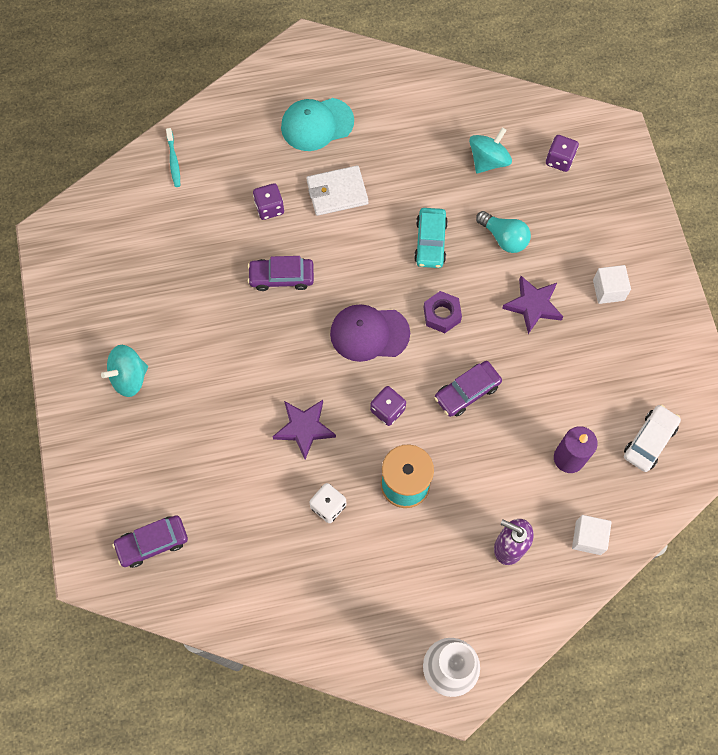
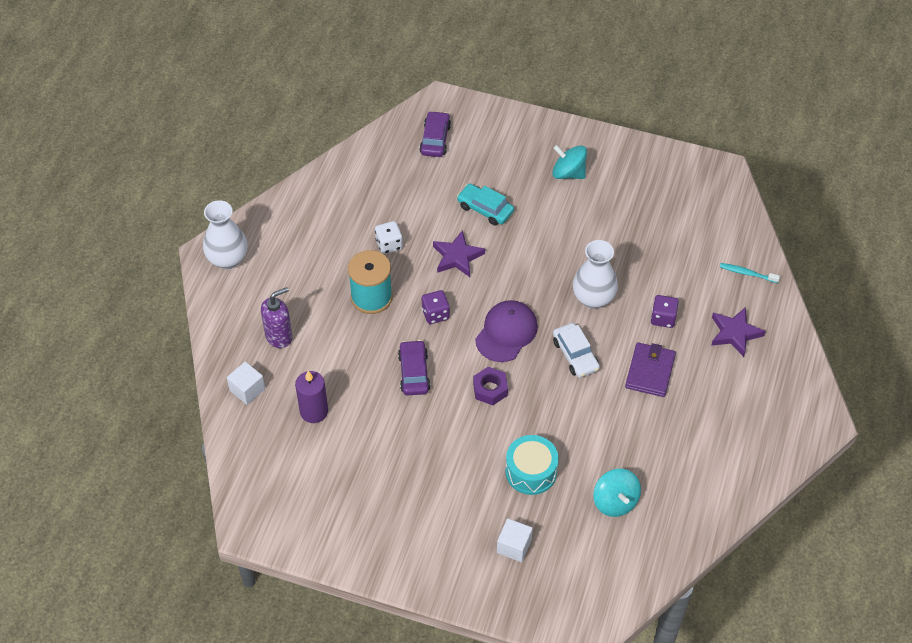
camera: 120 degrees right, 15 degrees down
(129, 377) = (568, 173): turquoise spinning top -> turquoise spinning top turned 60 degrees counterclockwise
(281, 277) = (593, 298): purple car -> white vase
(317, 124) = (728, 389): turquoise cap -> none
(337, 192) = (650, 371): white wallet -> purple wallet
(430, 242) = (561, 415): turquoise car -> turquoise car (485, 209)
(504, 238) = (531, 471): turquoise light bulb -> turquoise drum
(533, 305) = (455, 458): purple star -> purple star (735, 333)
(559, 160) = (582, 560): purple dice -> none
(608, 290) = (431, 524): white cube -> white cube (514, 546)
(649, 441) = (286, 475): white car -> white car (575, 355)

